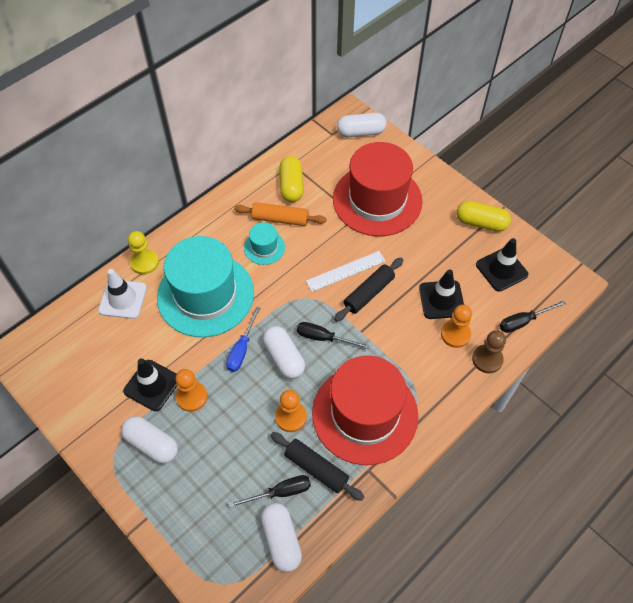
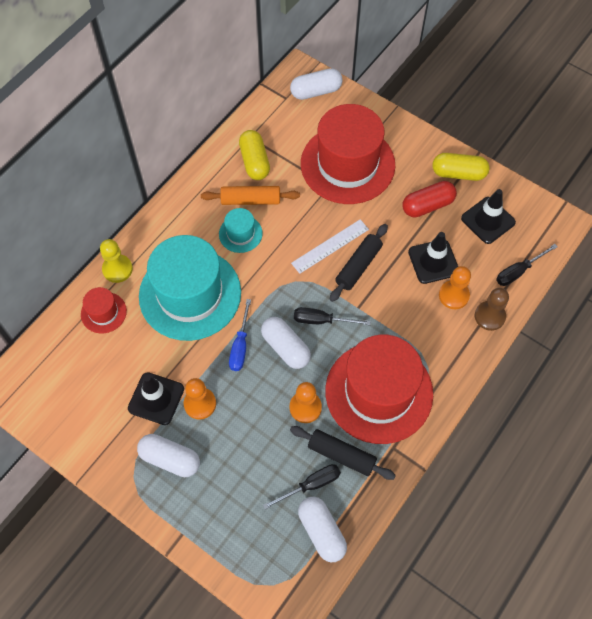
camera: 10 degrees left, 5 degrees up
(123, 299) = (103, 312): white traffic cone -> red hat
(446, 248) = (427, 205): none -> red capsule

